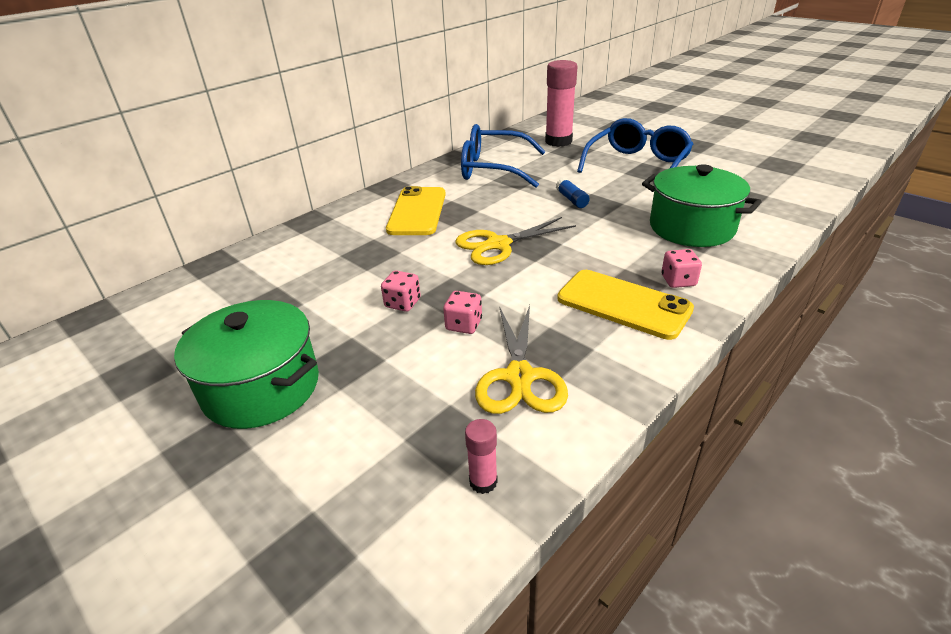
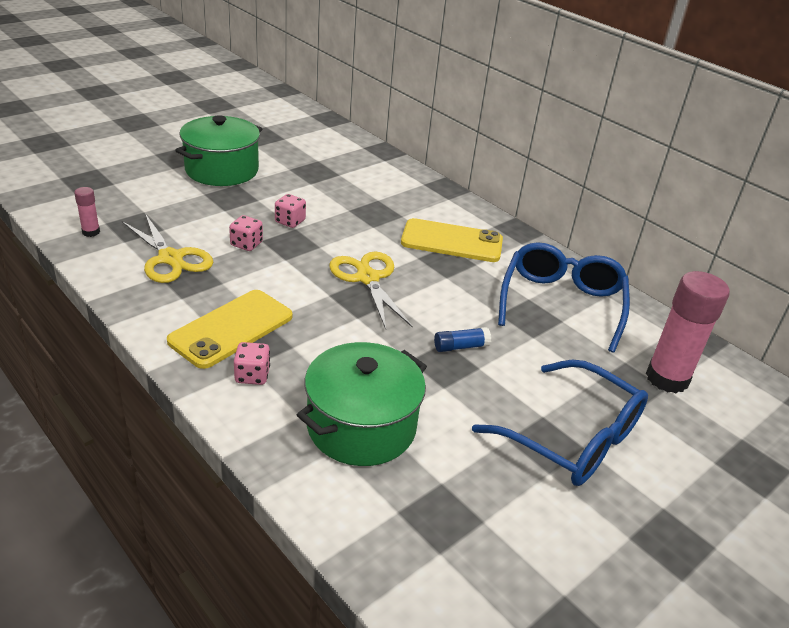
camera: 90 degrees right, 0 degrees up
(519, 377) = (170, 258): yellow scissors -> yellow scissors turned 135 degrees counterclockwise

